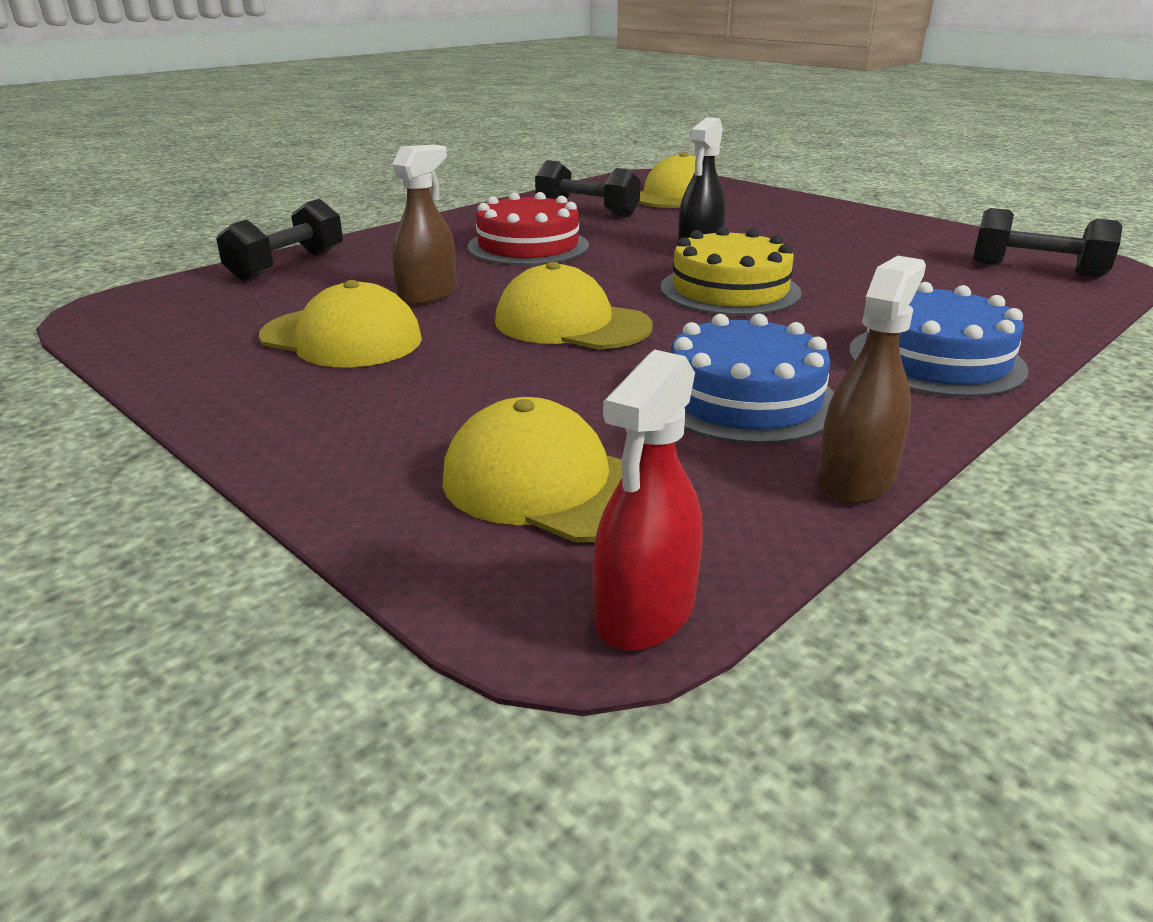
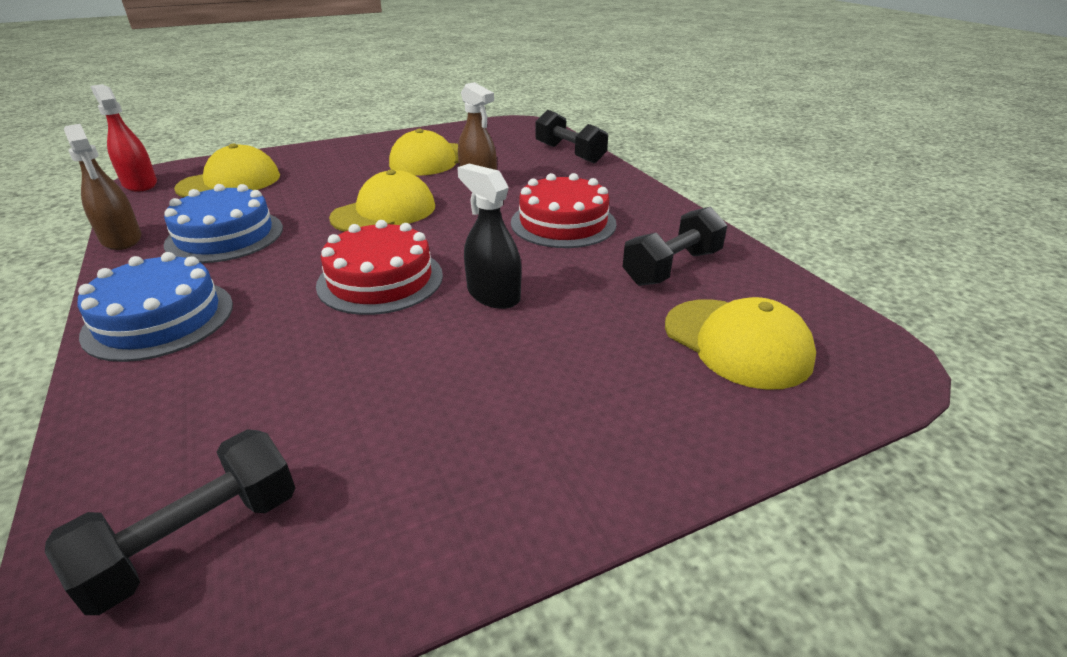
camera: 110 degrees right, 5 degrees up
(730, 290) = (380, 280): yellow cake -> red cake

